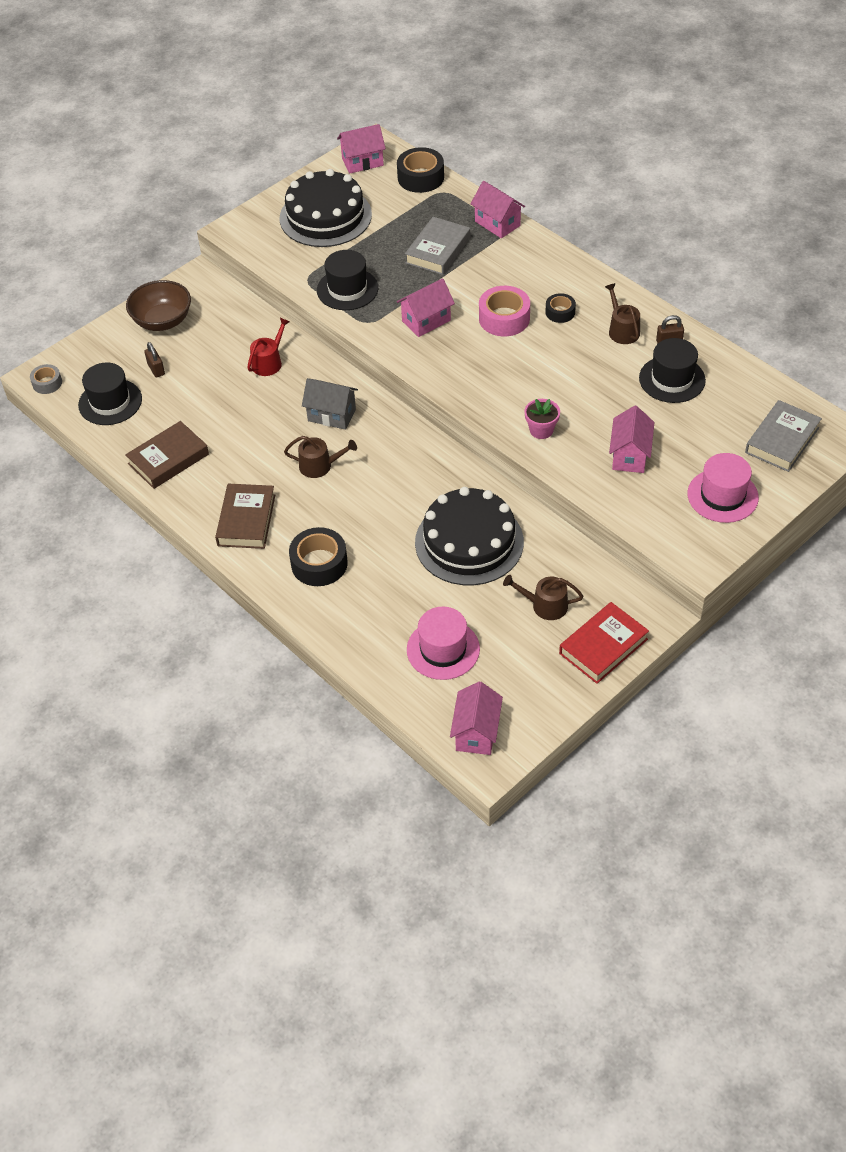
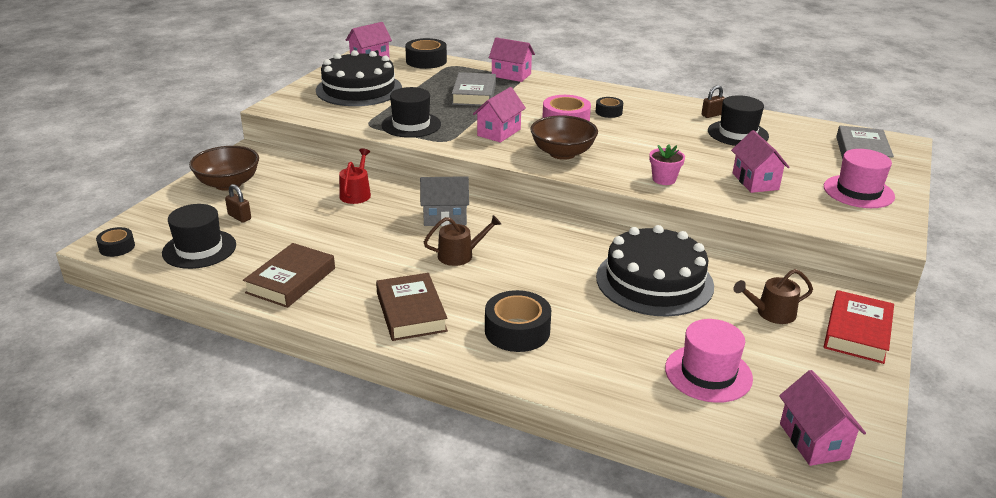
camera: 25 degrees left, 20 degrees down
(47, 383) = (117, 247): grey tape -> black tape
(468, 368) = (562, 153): none -> brown bowl
(622, 330) = (668, 114): brown watering can -> none

